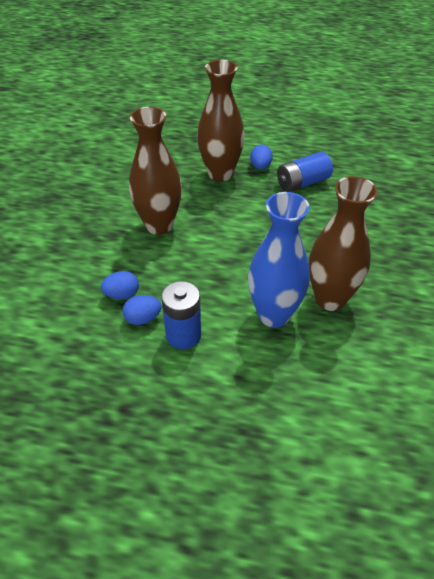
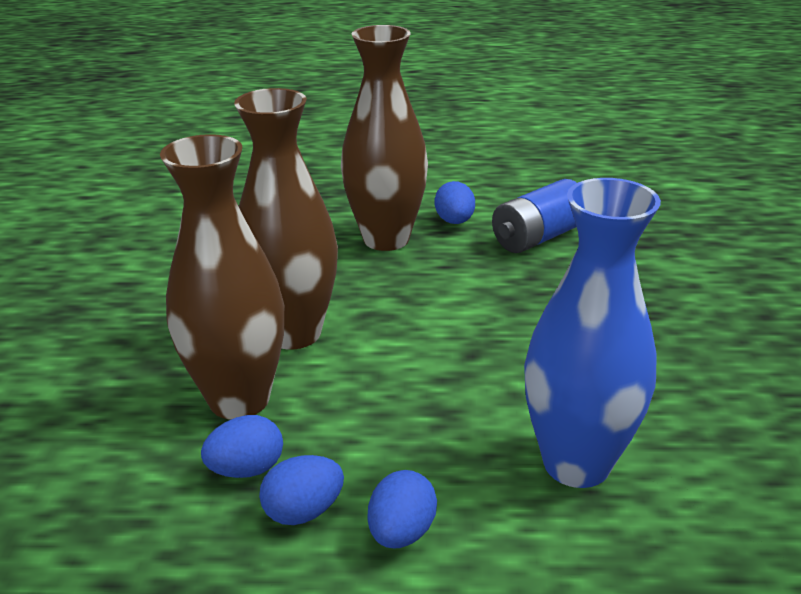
camera: 10 degrees left, 15 degrees down
(183, 335) = (401, 532): blue battery -> blue egg
(330, 299) = (673, 418): brown vase -> brown vase (239, 399)

